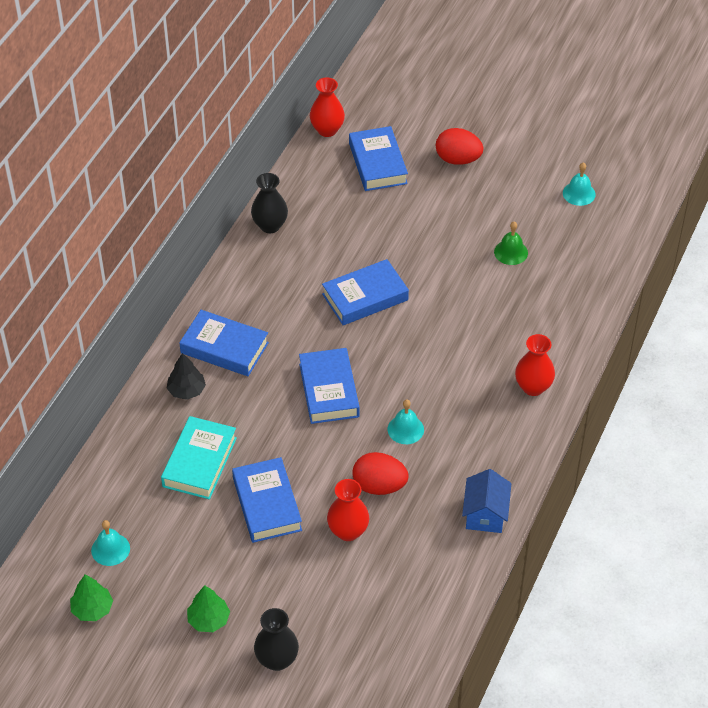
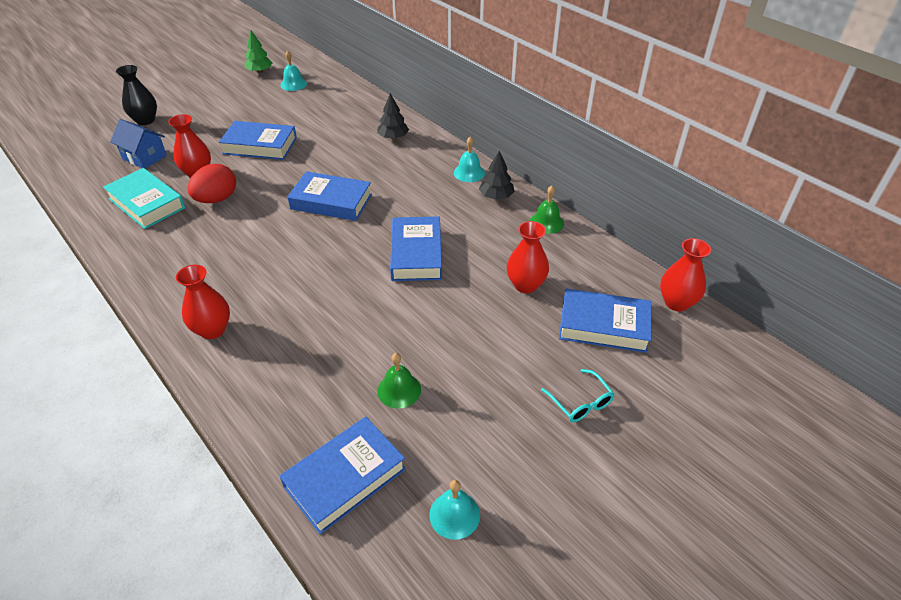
camera: 115 degrees right, 5 degrees down
(199, 462) = (324, 128): turquoise book -> turquoise book (147, 203)
(209, 620) = (203, 104): green tree -> none
(224, 348) = (420, 163): blue book -> blue book (345, 478)
(250, 271) = (496, 196): none -> black tree
(270, 226) = (546, 222): black vase -> green bell
(360, 217) = (525, 285): none -> red vase
(405, 429) = (252, 230): turquoise bell -> turquoise bell (469, 173)
(458, 159) = (580, 402): red egg -> turquoise glasses
(485, 514) = (128, 245): blue house -> blue house (144, 157)

